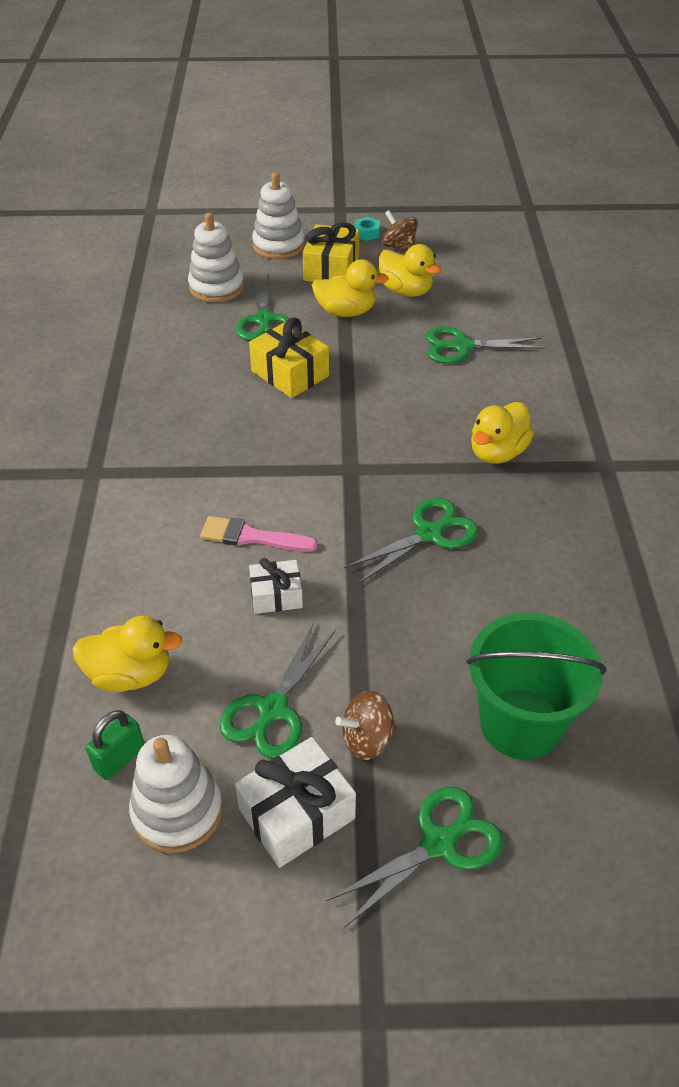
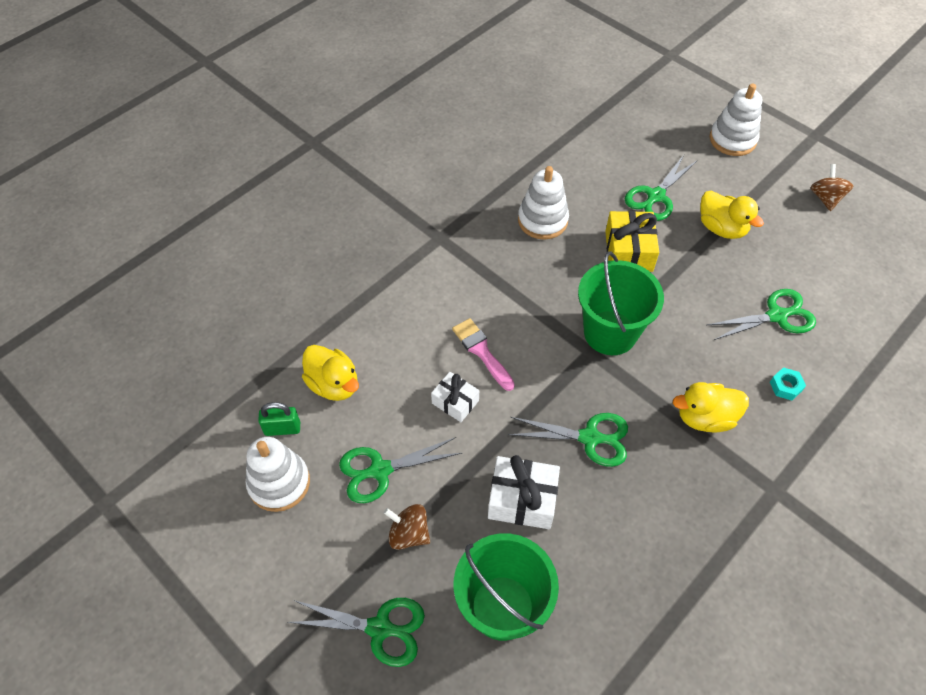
camera: 45 degrees right, 10 degrees up
(216, 287) = (651, 148): white stacking toy -> white stacking toy (542, 220)
(296, 813) = (330, 540): white gift -> white gift (522, 499)
(331, 269) = (750, 184): yellow gift -> none
(348, 444) = (610, 333): none -> green bucket
(366, 233) = (813, 169): turquoise nut -> turquoise nut (785, 386)
(406, 291) = (787, 240): yellow duck -> none
(462, 346) = (777, 316): green scissors -> green scissors turned 120 degrees clockwise

